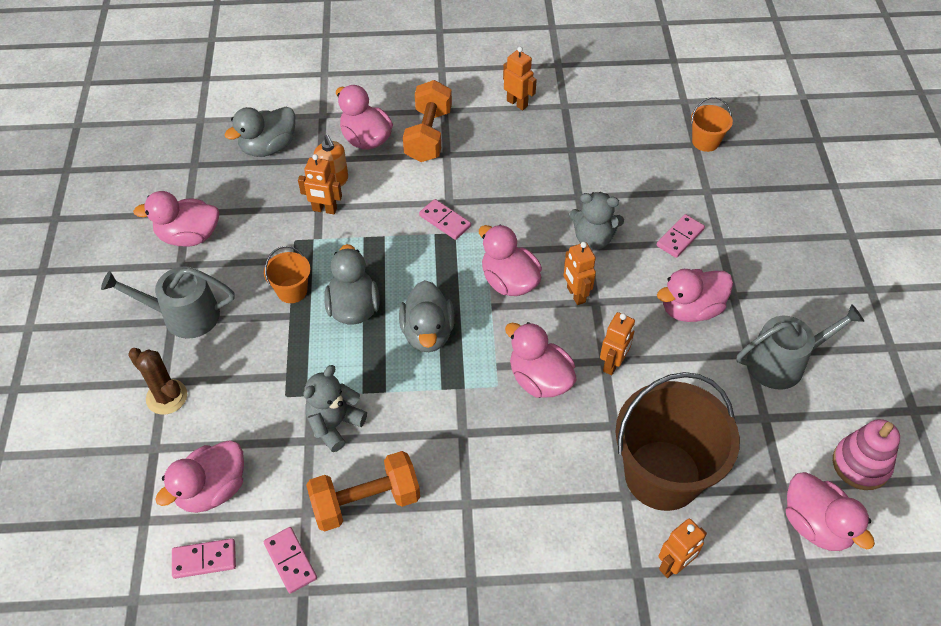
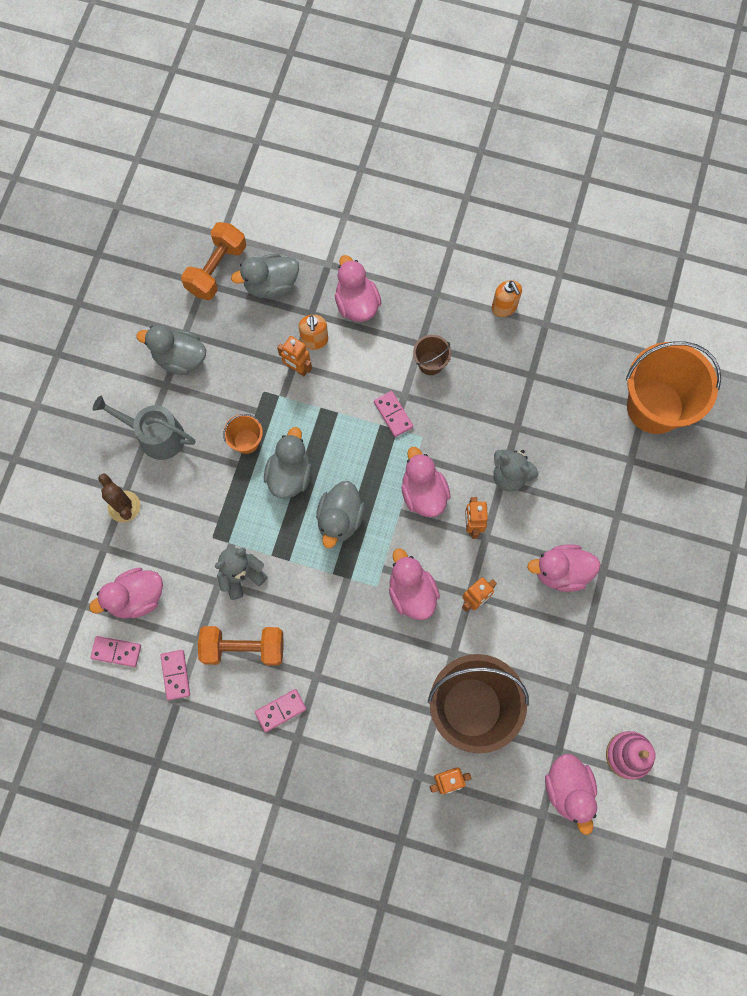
camera: 20 degrees right, 20 degrees up
(189, 236) = (180, 358): pink duck -> grey duck
(428, 135) = (412, 317): orange dumbbell -> orange dumbbell (216, 269)
(464, 167) = (430, 363): none -> brown bucket
(517, 103) = (504, 307): orange robot -> orange soap dispenser
(680, 237) = (584, 499): pink domino -> pink domino (280, 710)
(705, 141) = (655, 407): orange bucket -> orange bucket, size x2.24
(783, 362) = (612, 647): grey watering can -> none

